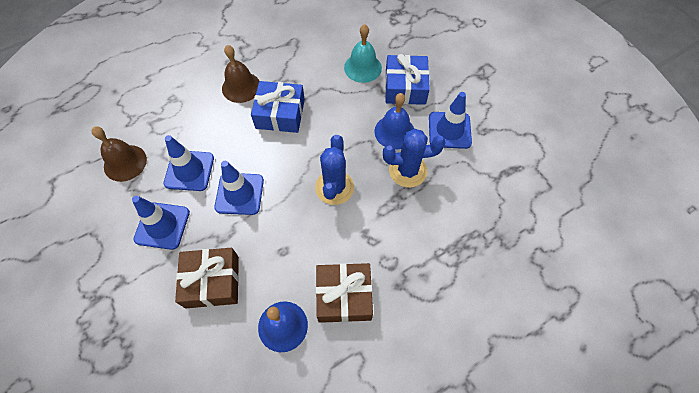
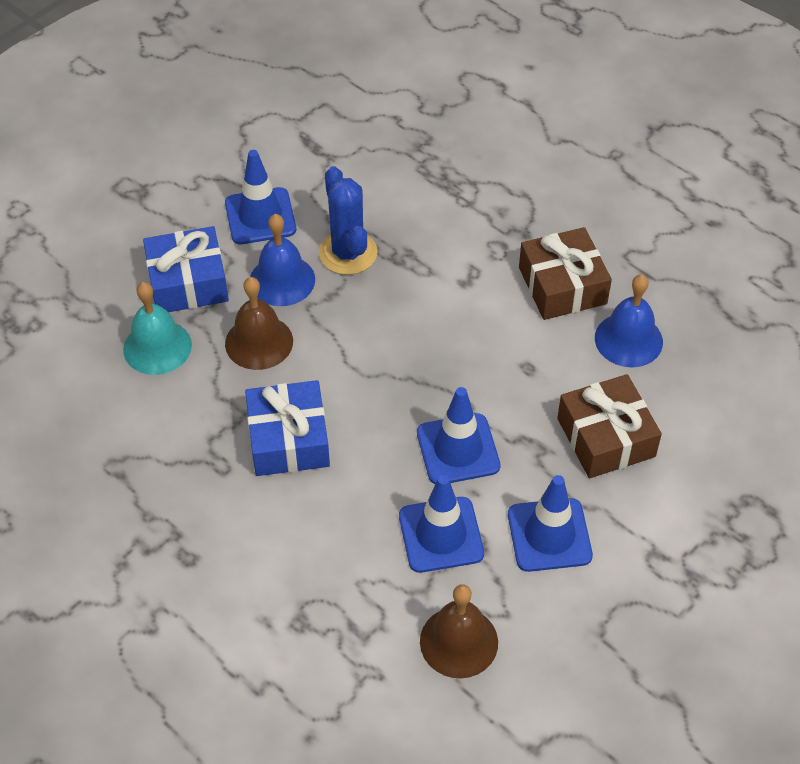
camera: 105 degrees left, 10 degrees down
(241, 87) = (244, 517): brown bell -> brown bell (259, 342)
(334, 187) = (405, 332): blue cactus -> none

